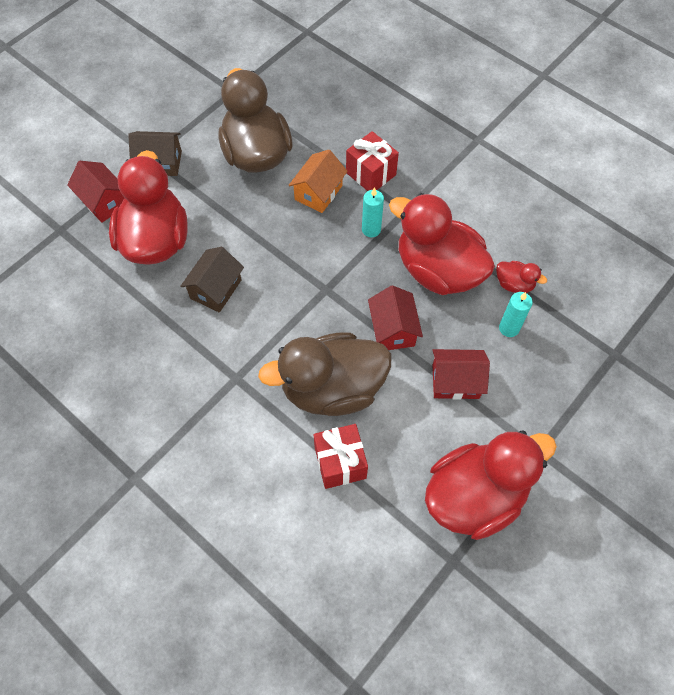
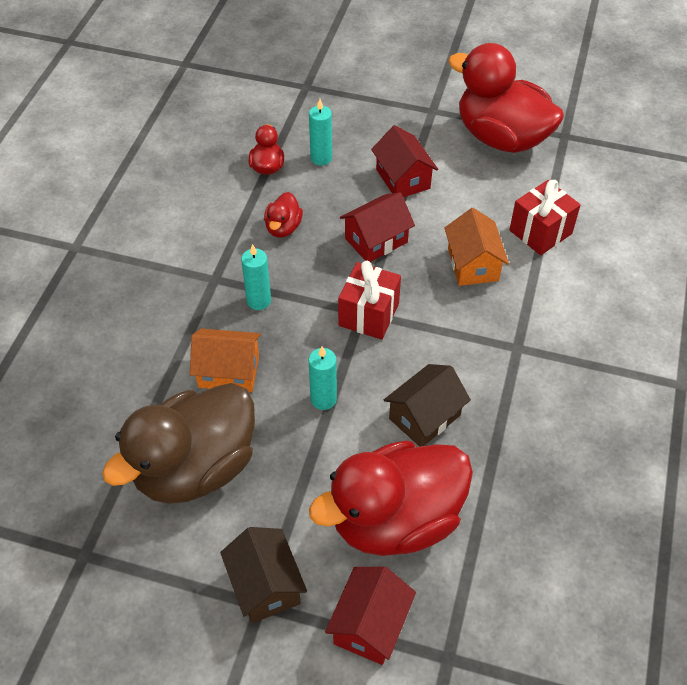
camera: 115 degrees left, 10 degrees down
(216, 289) = (424, 417): brown house -> brown house turned 45 degrees counterclockwise
(265, 236) = (323, 399): none -> turquoise candle
(332, 388) = (473, 264): brown duck -> orange house
(371, 174) = (174, 330): red gift -> red gift (368, 314)
(437, 270) = (283, 228): red duck -> red duck, size x0.43

